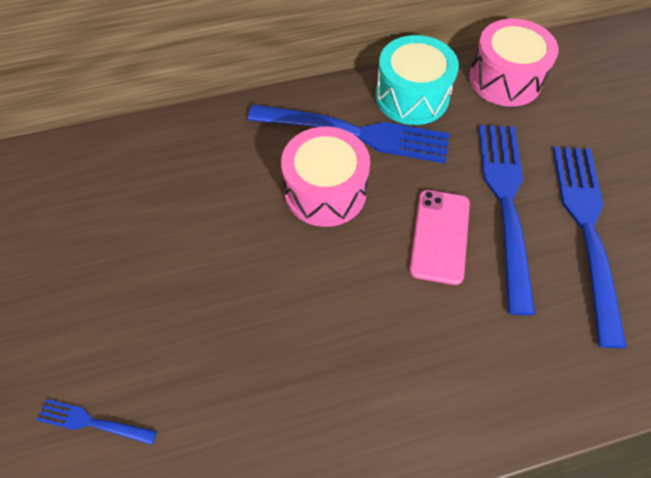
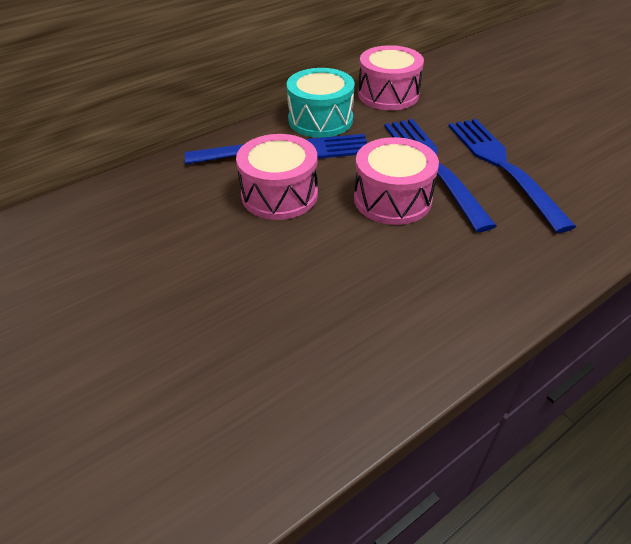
camera: 20 degrees left, 15 degrees down
(93, 422) = (131, 429): blue fork -> none
(440, 236) = (392, 199): pink phone -> pink drum

